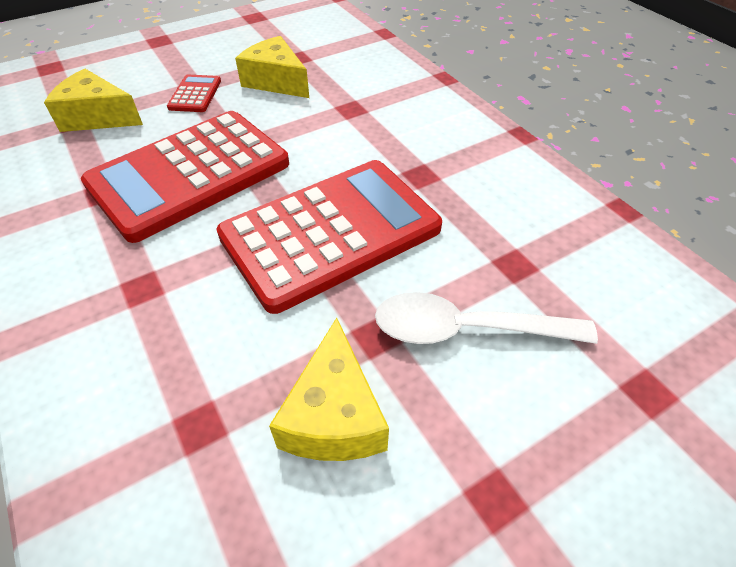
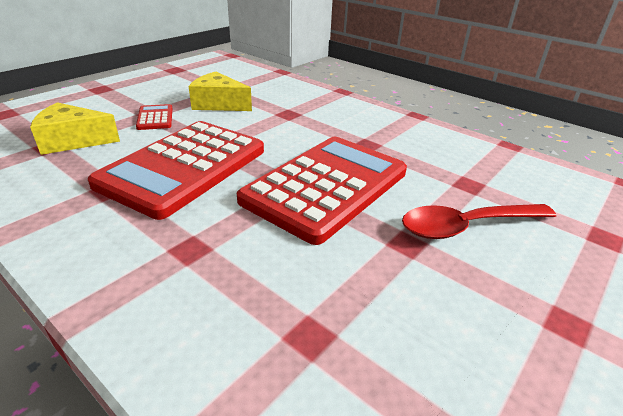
camera: 20 degrees left, 15 degrees down
(334, 415) = (414, 300): yellow cheese -> none
(466, 329) = (467, 226): white spoon -> red spoon

